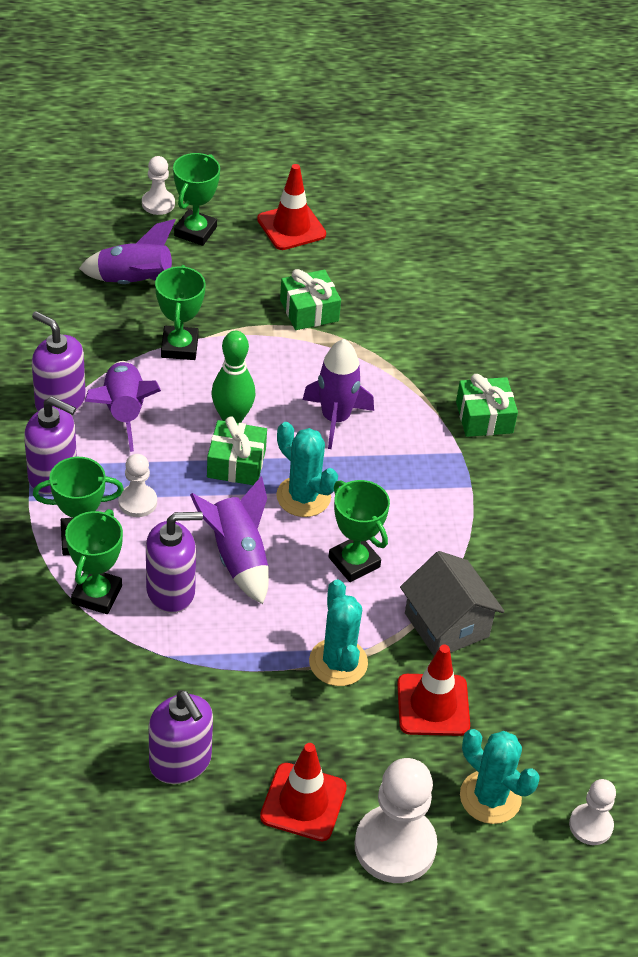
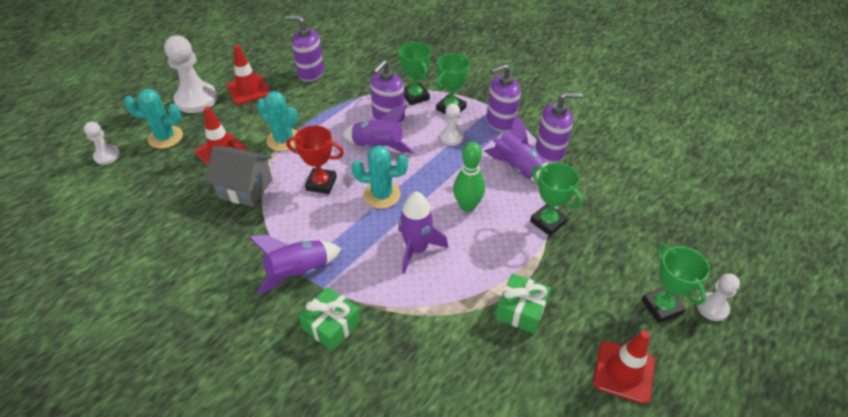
camera: 140 degrees right, 0 degrees up
(134, 282) = (628, 239): purple rocket -> purple rocket (299, 272)
(236, 463) = (434, 186): green gift -> none
(354, 562) = (321, 183): green trophy -> red trophy

